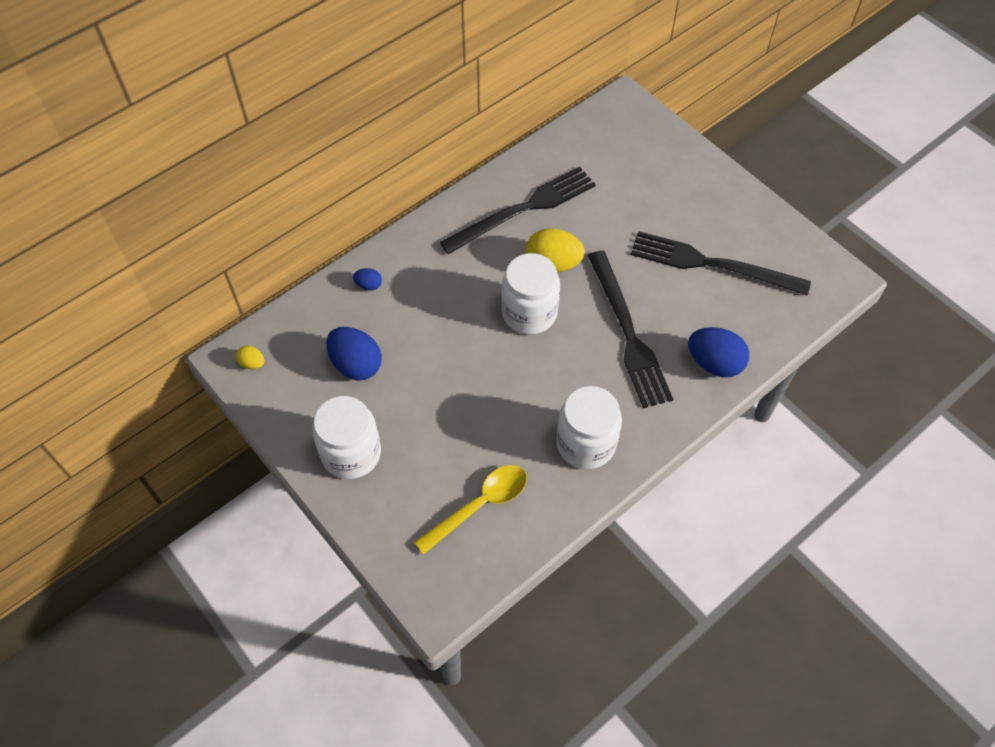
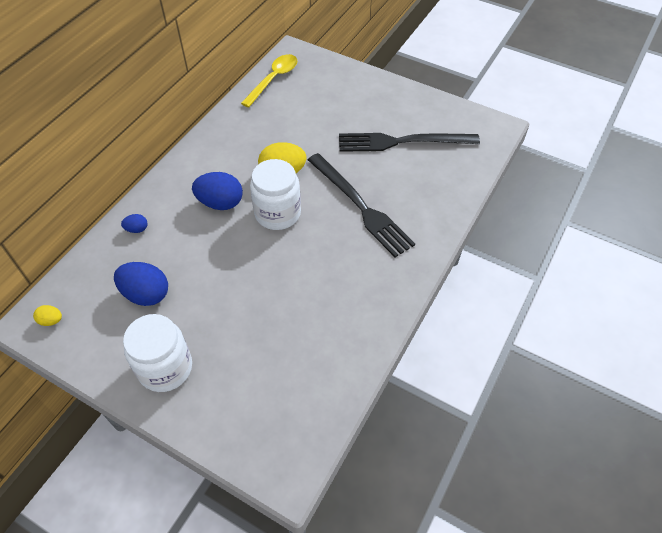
camera: 20 degrees left, 5 degrees down
(480, 505) = (293, 375): yellow spoon -> yellow spoon (273, 79)
(523, 209) = (244, 141): black fork -> none
(586, 443) = (361, 298): white jar -> none
(714, 363) = (434, 209): blue egg -> blue egg (220, 203)

